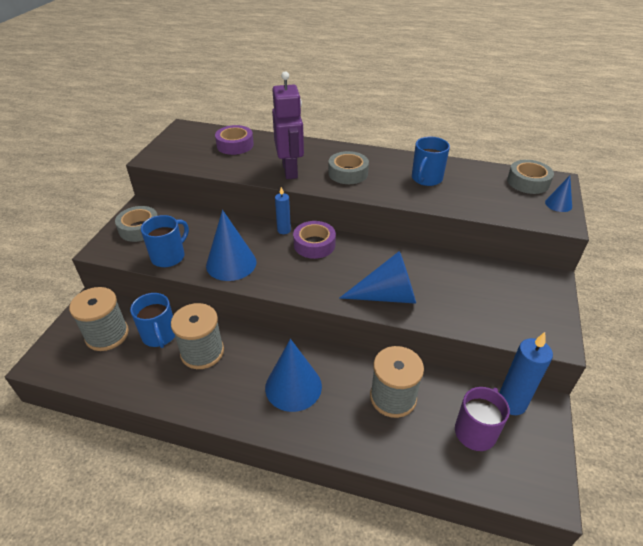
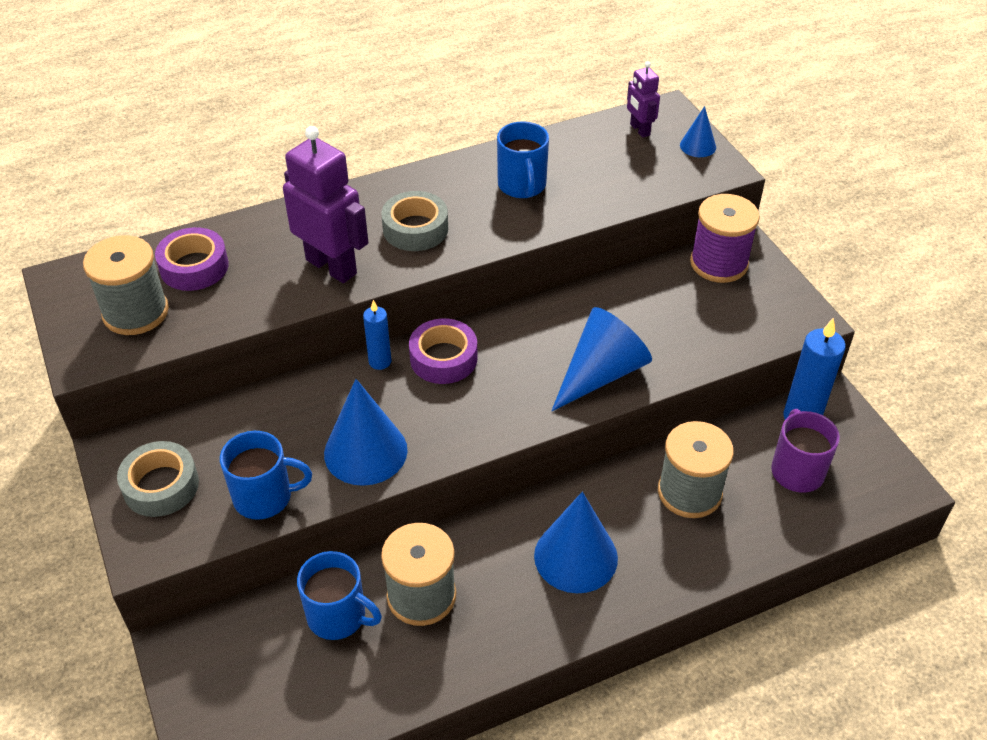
camera: 40 degrees left, 5 degrees up
(107, 335) = (262, 667): grey spool -> grey spool (135, 312)
(169, 256) = (264, 497): blue mug -> blue mug turned 90 degrees clockwise
(524, 279) = (719, 263): none -> purple spool
(528, 182) = (639, 130): grey tape -> purple robot

